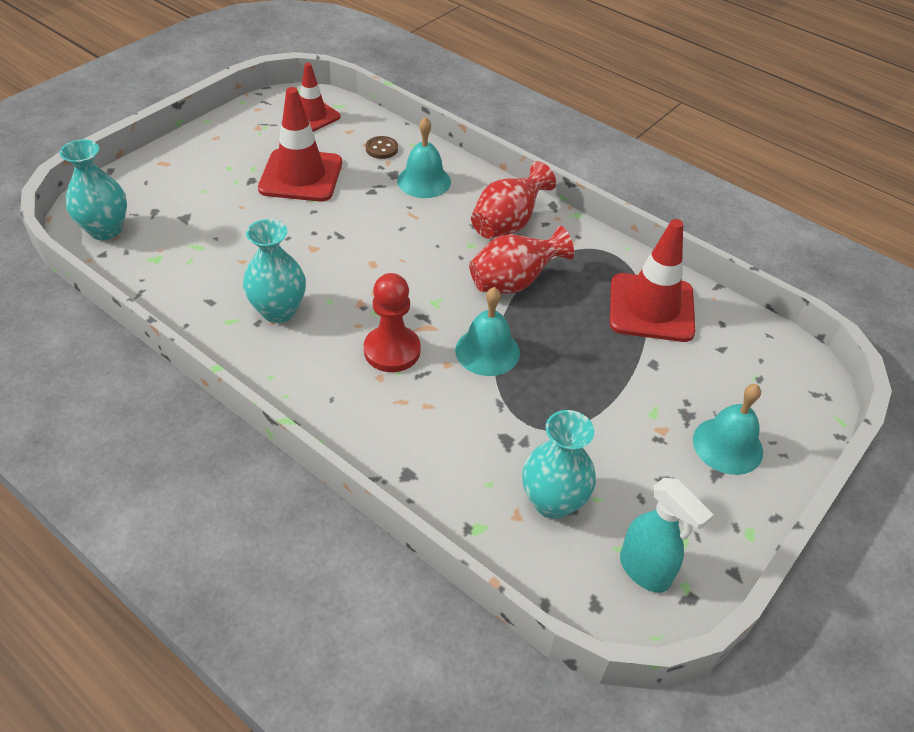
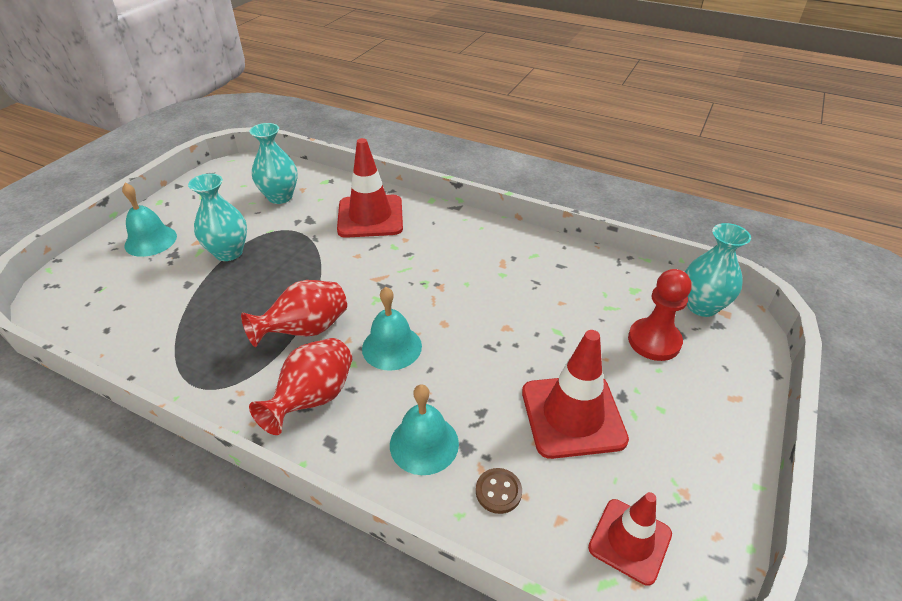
camera: 170 degrees right, 5 degrees down
(278, 311) = (502, 268): turquoise vase -> turquoise vase (229, 252)
(392, 350) = (401, 256): red pawn -> red pawn (654, 341)
(487, 351) = (326, 269): turquoise bell -> turquoise bell (392, 347)
(645, 571) = (230, 179): turquoise spray bottle -> none
(651, 308) = (172, 331): red traffic cone -> red traffic cone (370, 216)

